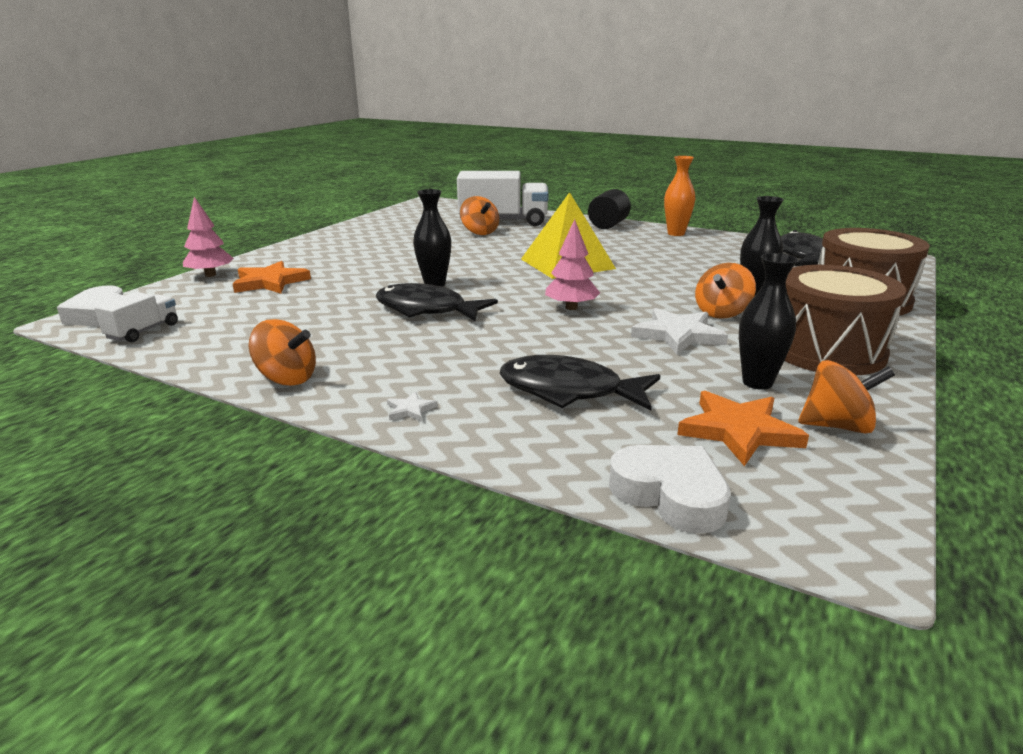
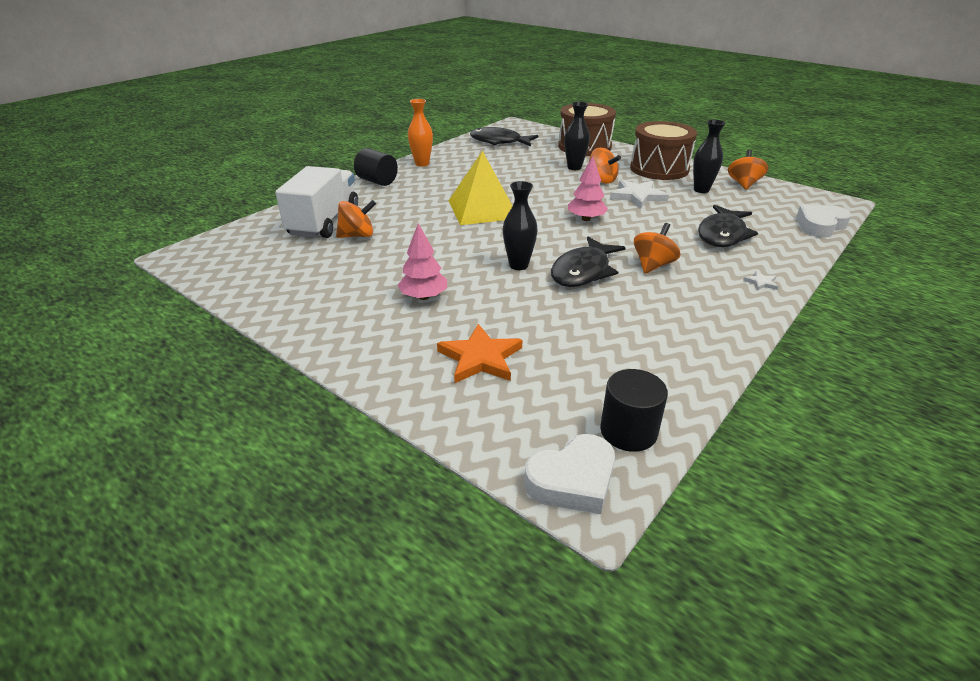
camera: 80 degrees left, 10 degrees up
(143, 331) = (628, 431): white truck -> black cylinder
(210, 275) = (433, 409): pink tree -> pink tree (423, 297)
(287, 378) = (726, 331): orange spinning top -> orange spinning top (653, 265)
(739, 431) = (756, 203): orange star -> none

